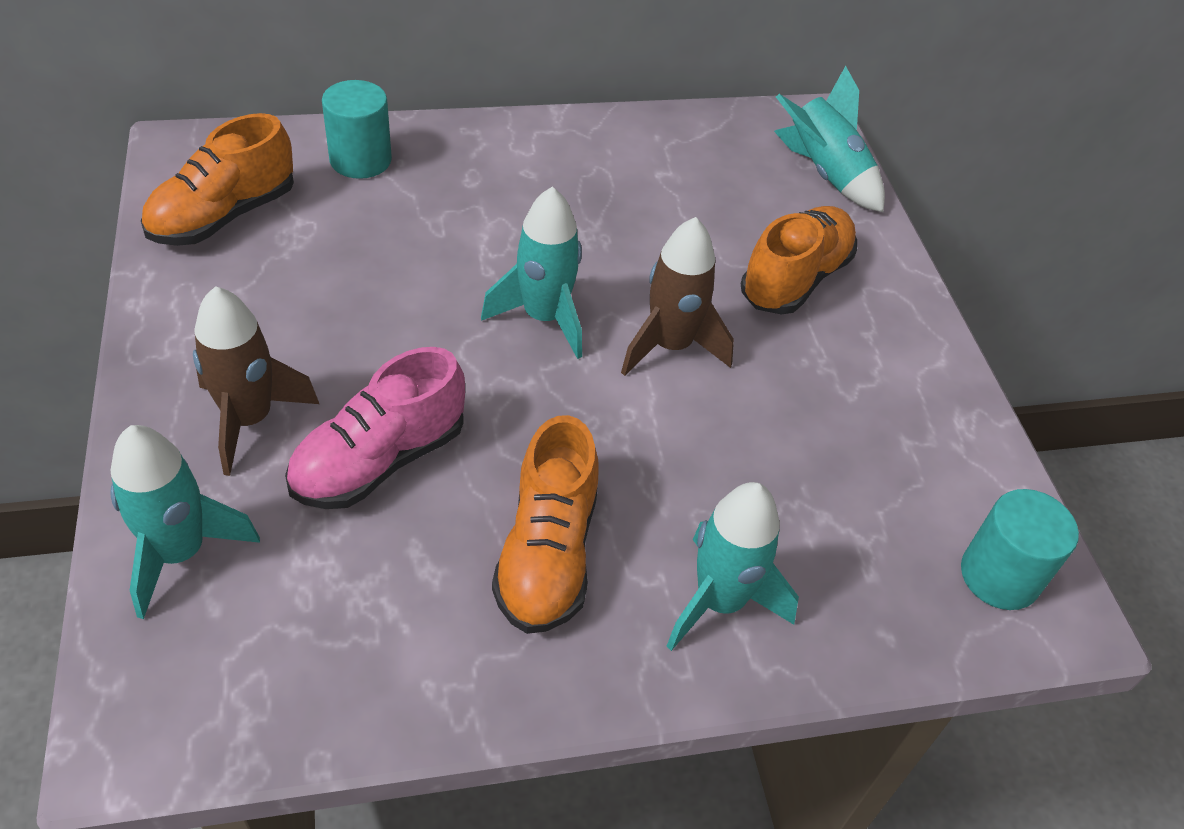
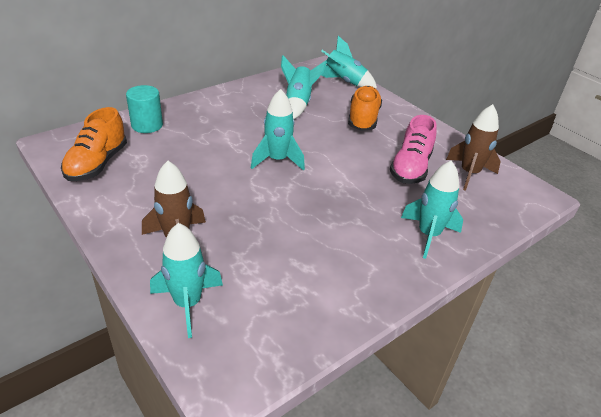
camera: 25 degrees left, 10 degrees down
(379, 461) = (251, 234): pink shoe -> pink shoe (410, 168)
(547, 554) = (350, 243): orange shoe -> none
(670, 346) = (336, 155): brown rocket -> brown rocket (469, 174)
(684, 198) = (298, 103): none -> turquoise rocket
(999, 576) = (513, 191): turquoise cylinder -> none

